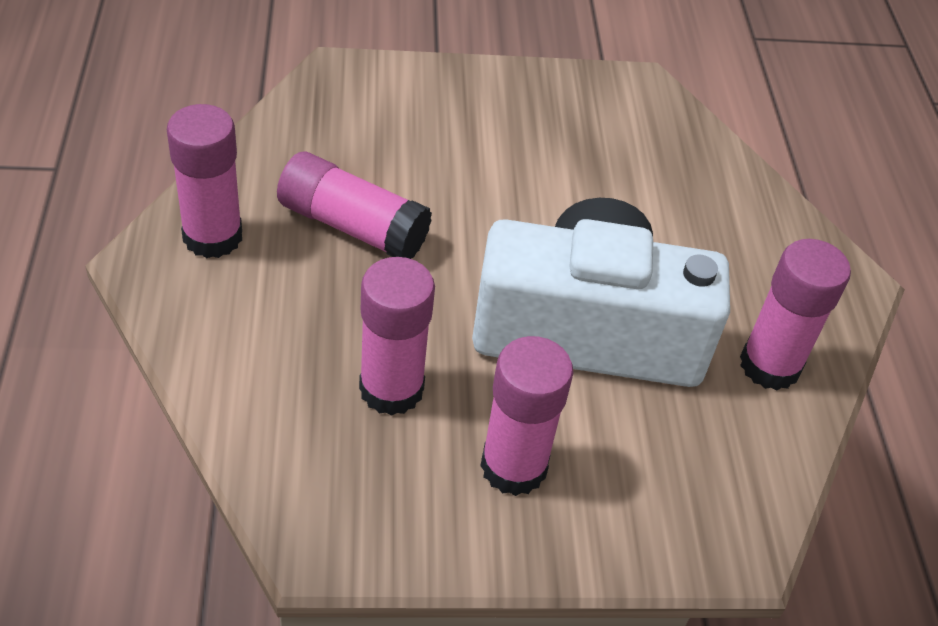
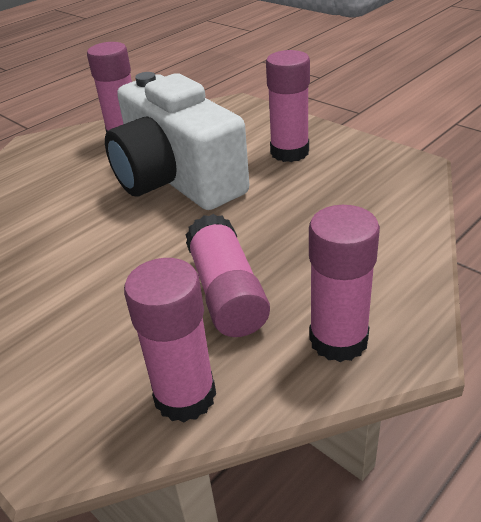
camera: 125 degrees left, 10 degrees down
(391, 389) = (312, 200): pink glue stick -> pink glue stick (185, 396)

